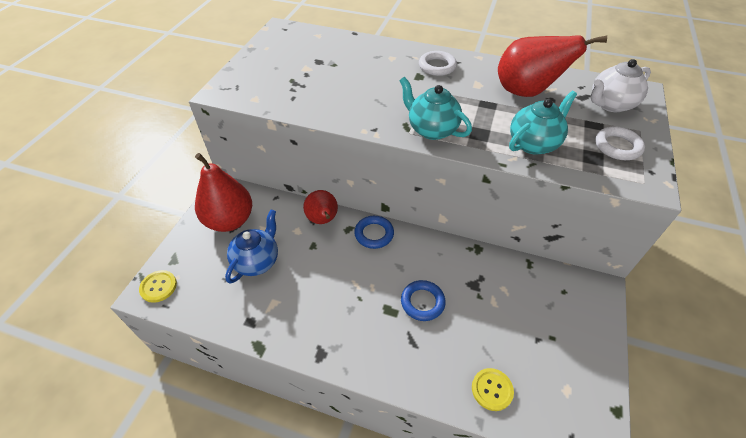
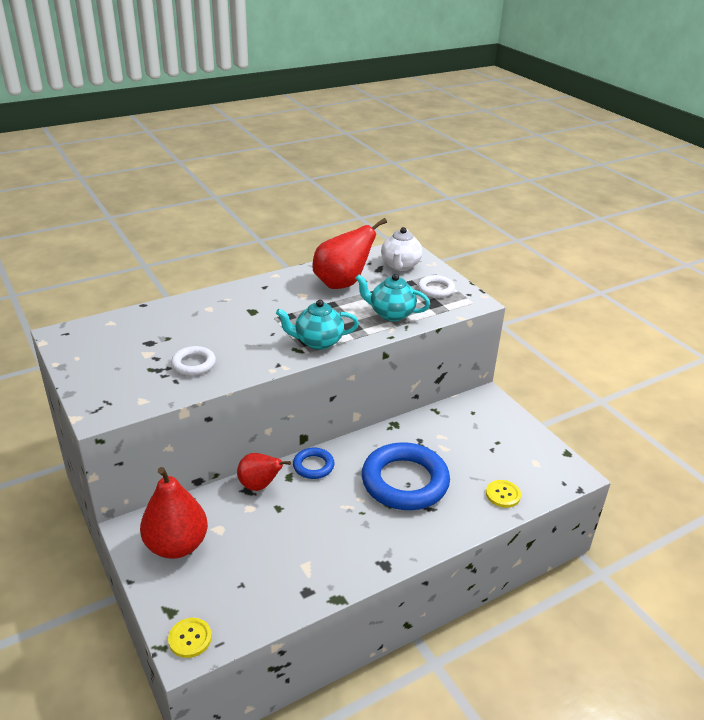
camera: 50 degrees left, 15 degrees down
(257, 261) = (249, 552): blue teapot -> none
(422, 302) = (405, 482): blue ring -> blue ring, size x2.08
(437, 66) = (255, 297): white ring -> white ring (193, 364)
(533, 143) = (391, 314): turquoise teapot -> turquoise teapot turned 75 degrees counterclockwise

